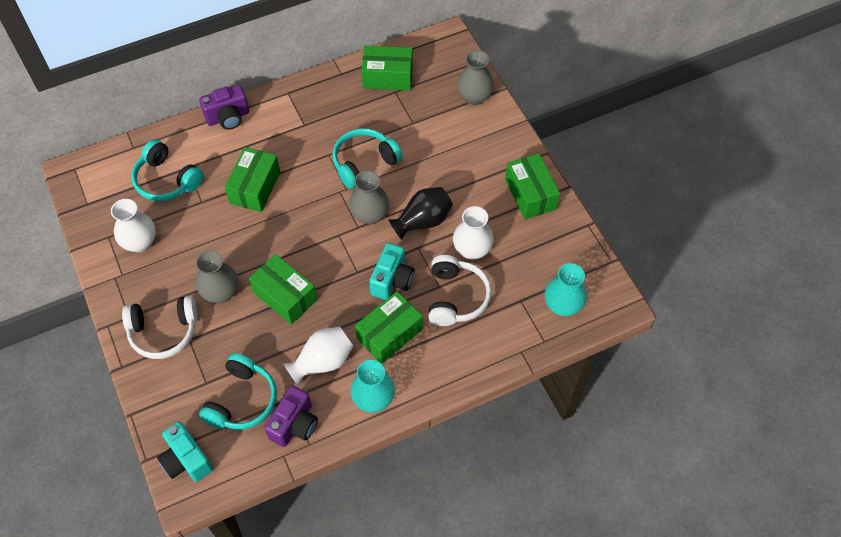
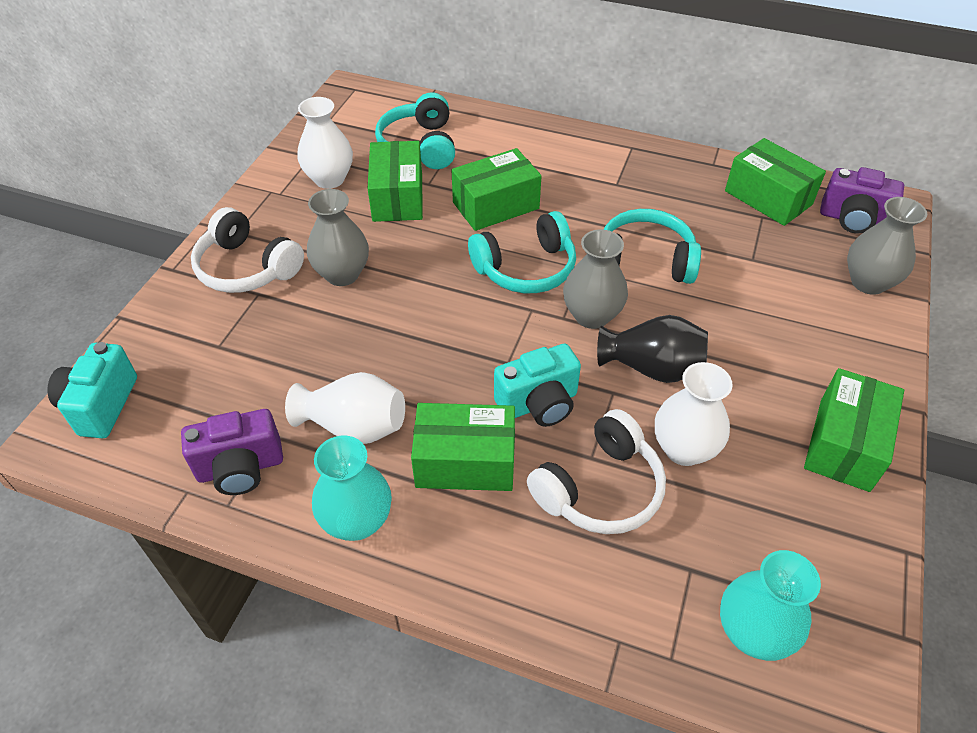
camera: 45 degrees right, 10 degrees down
(228, 117) = (543, 132): purple camera -> purple camera (852, 220)
(242, 400) = (226, 393): turquoise headphones -> turquoise headphones (526, 268)
(285, 296) = (399, 326): green box -> green box (397, 197)

